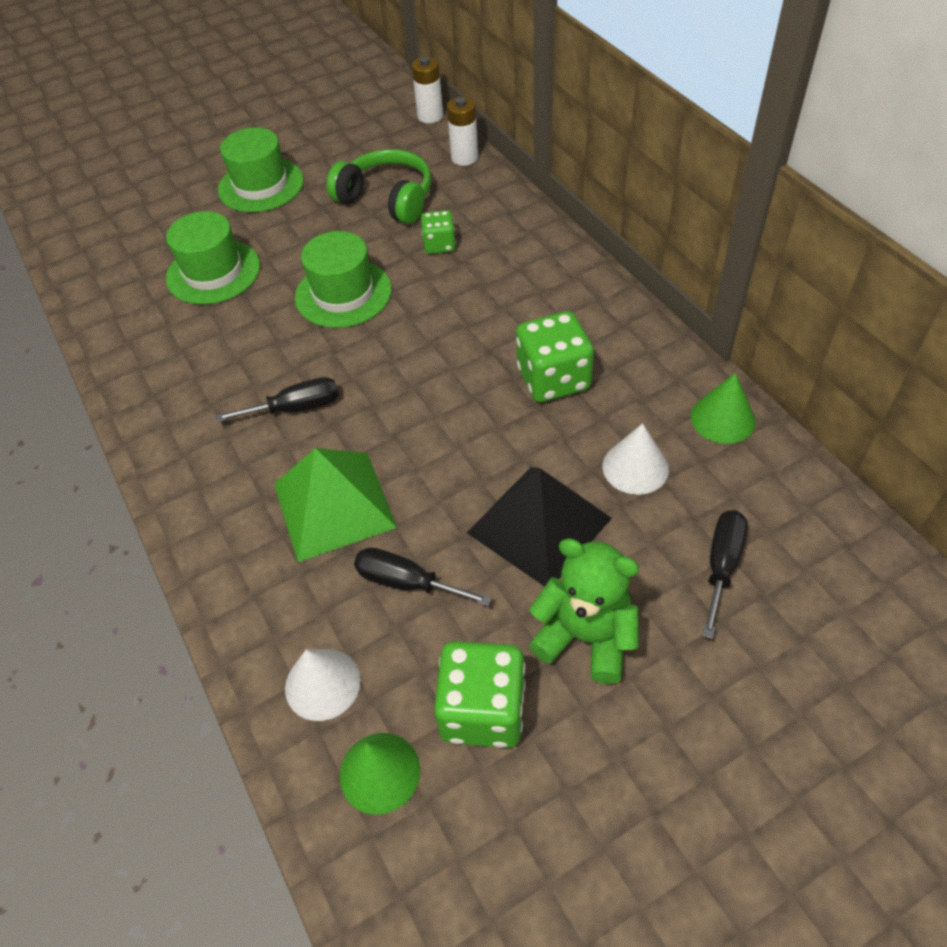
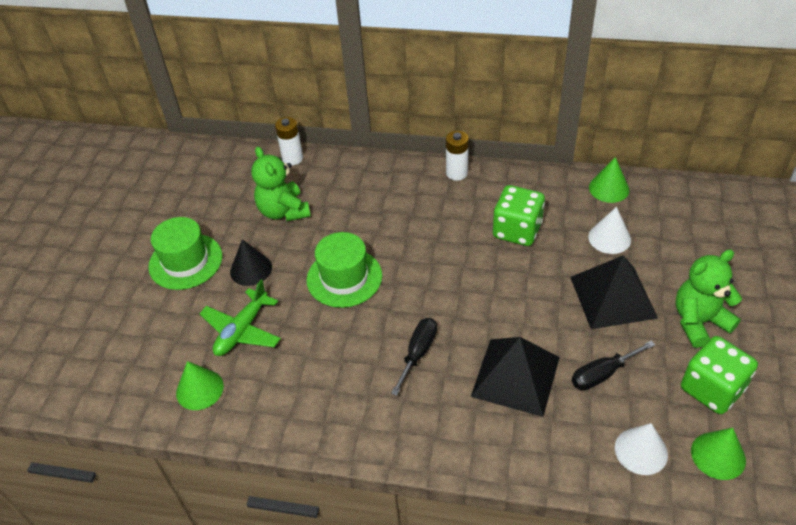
camera: 50 degrees left, 5 degrees down
(124, 292) = (199, 389): none -> green cone
(213, 272) = (242, 330): green hat -> green plane
(291, 228) = (251, 269): none -> black cone
(333, 505) = (515, 376): green pyramid -> black pyramid
(387, 199) = (284, 211): green headphones -> green teddy bear
(430, 116) = (232, 149): white battery -> white battery (457, 173)
(439, 245) = (355, 213): green dice -> none
(721, 566) = (698, 247): black screwdriver -> none

